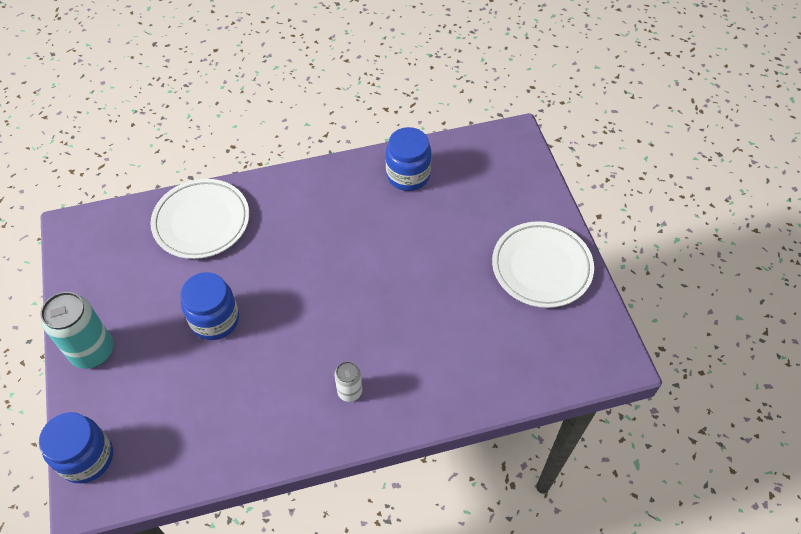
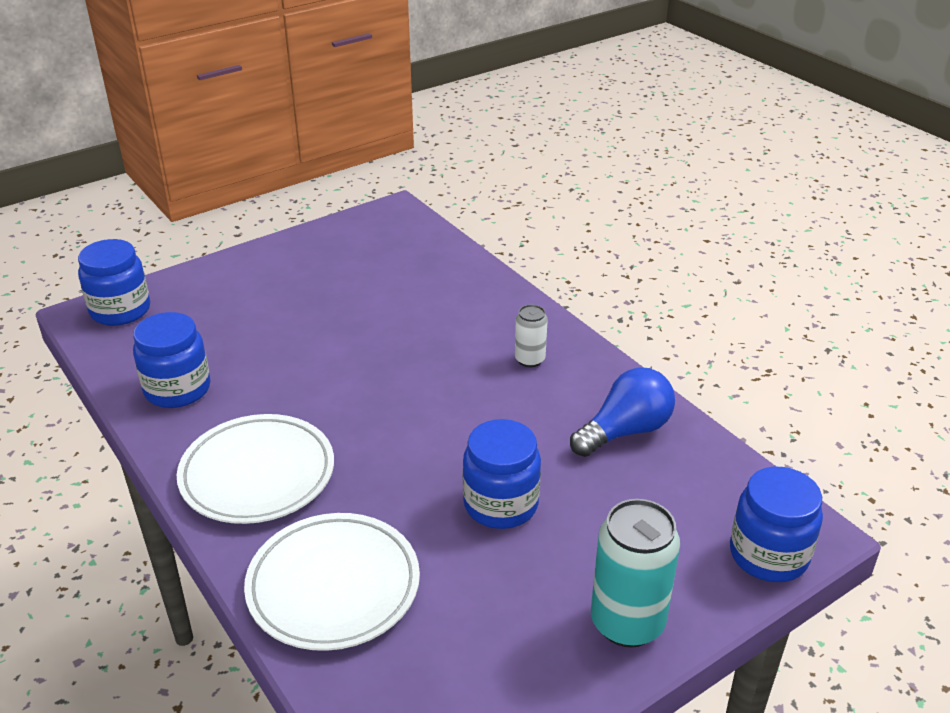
camera: 110 degrees left, 20 degrees down
(240, 424) = (625, 431): none -> blue light bulb
(513, 154) = (120, 310): none -> blue jar
(541, 267) = (299, 265): white plate -> white plate (257, 474)

